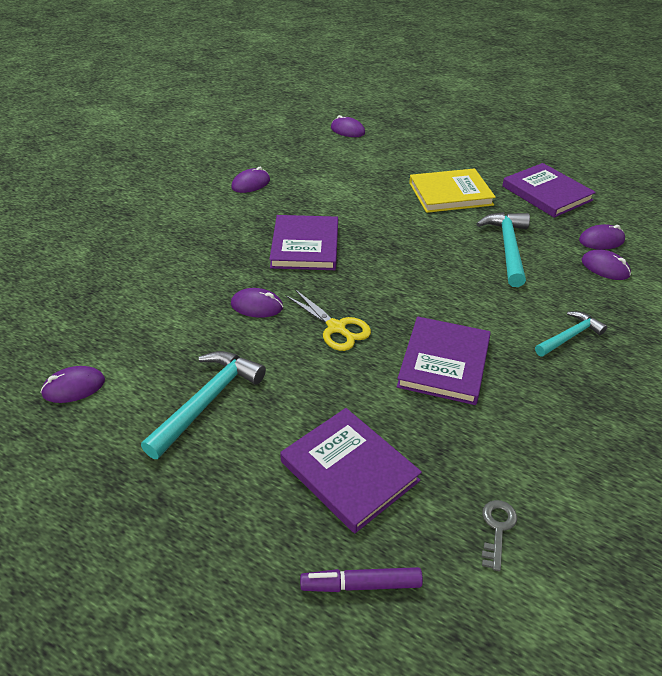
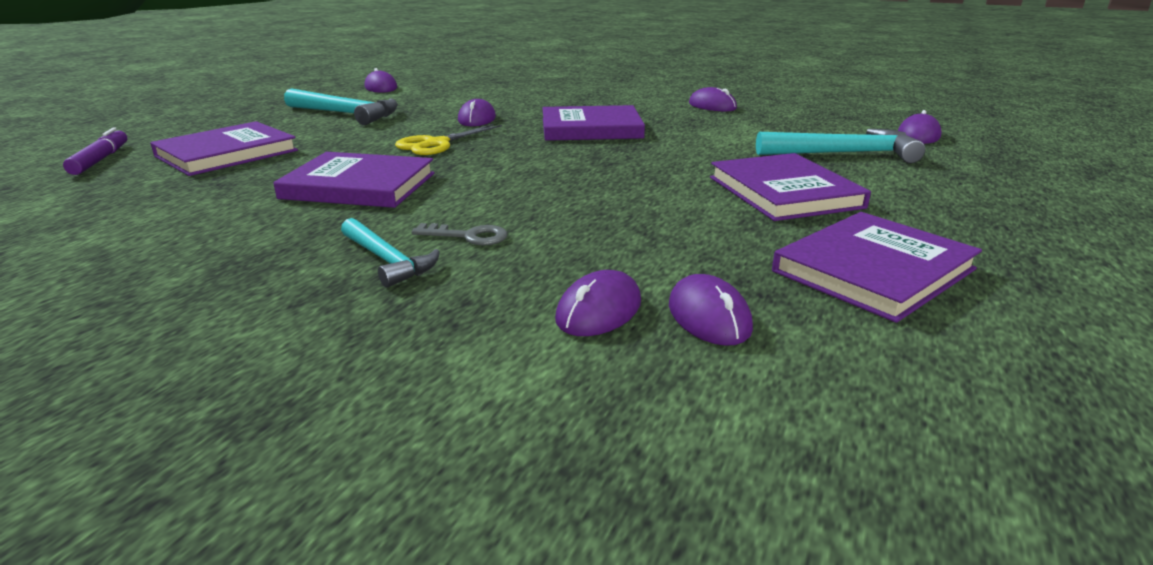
camera: 85 degrees right, 15 degrees down
(450, 194) = (784, 192): yellow book -> purple book
(497, 529) = (92, 204): grey key -> grey key (468, 236)
(507, 248) = (634, 227): turquoise hammer -> turquoise hammer (843, 154)

